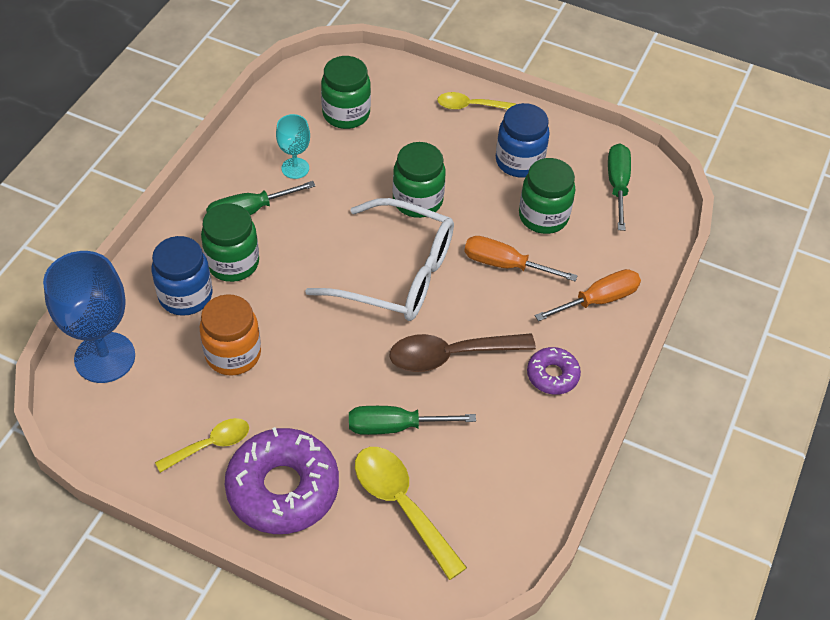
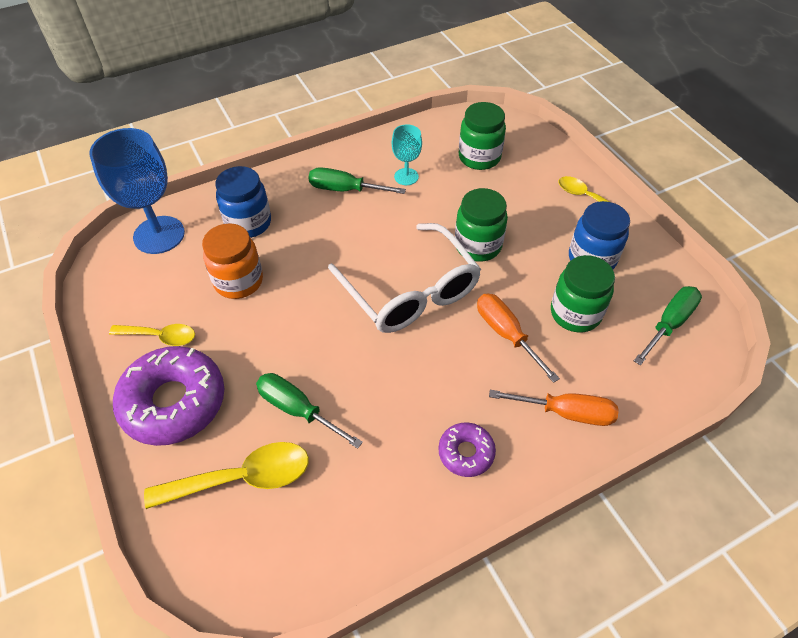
camera: 40 degrees right, 0 degrees up
(233, 263) = (300, 218): green jar -> none
(401, 505) = (242, 478): yellow spoon -> yellow spoon turned 75 degrees clockwise
(450, 355) = (394, 380): brown spoon -> none

